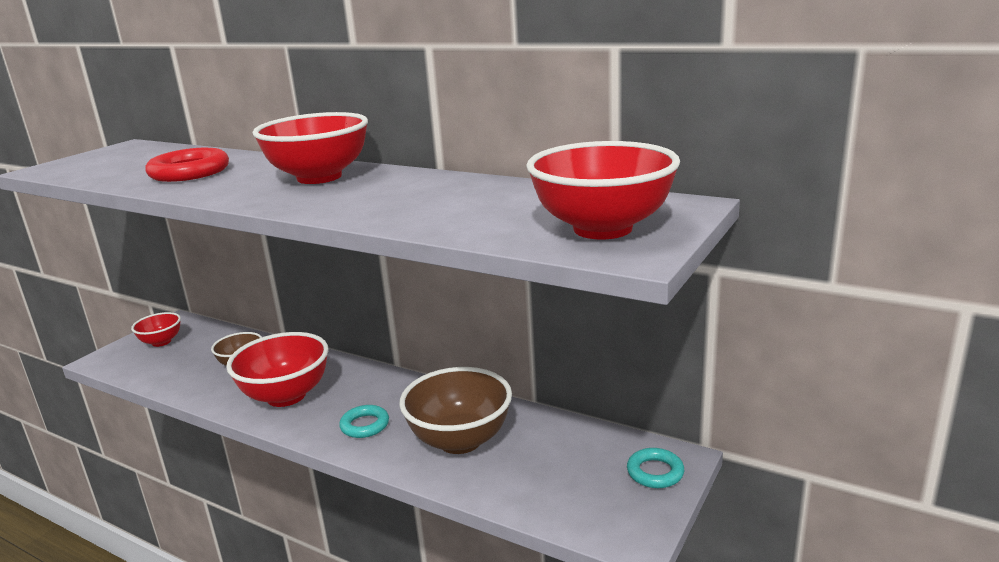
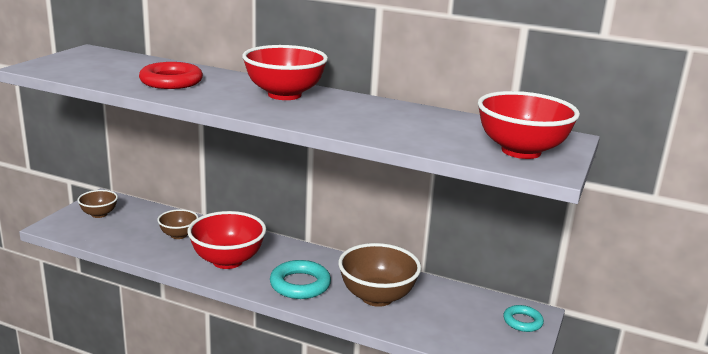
camera: 10 degrees left, 0 degrees up
(161, 342) = (99, 214): red bowl -> brown bowl
(365, 425) = (300, 284): turquoise ring -> turquoise ring, size x1.62

